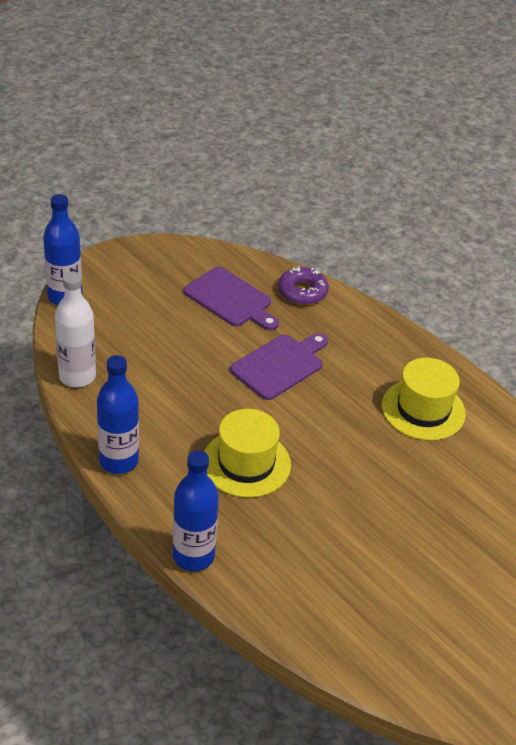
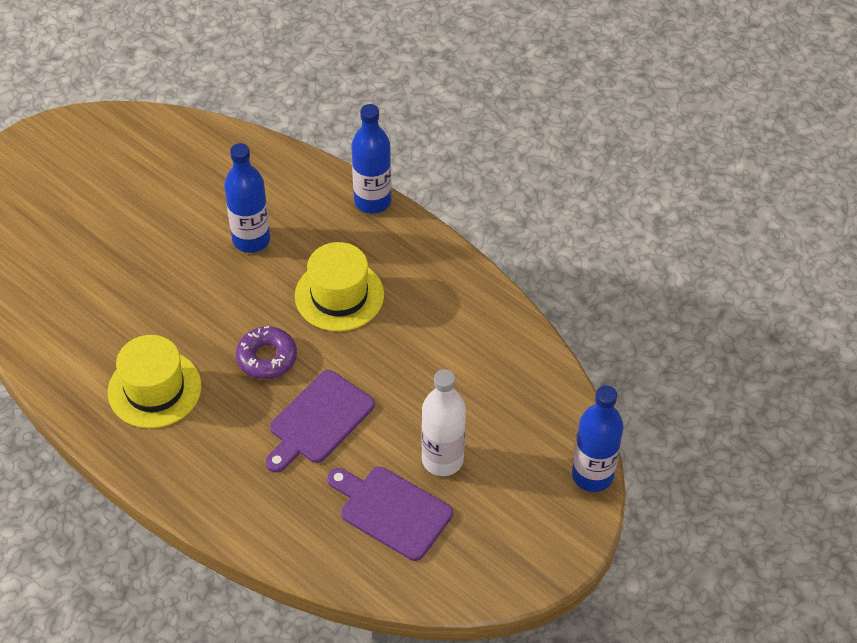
camera: 175 degrees right, 10 degrees up
(77, 376) = (537, 366): white bottle -> white bottle (442, 460)
(119, 461) = (464, 277): blue bottle -> blue bottle (251, 240)
(302, 292) = (302, 542): purple donut -> purple donut (267, 358)

